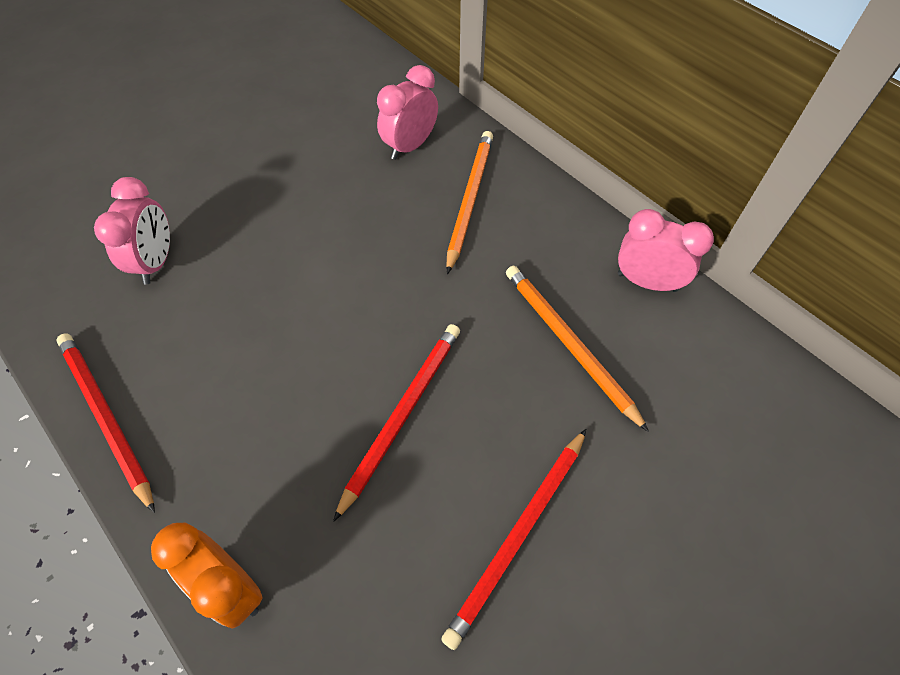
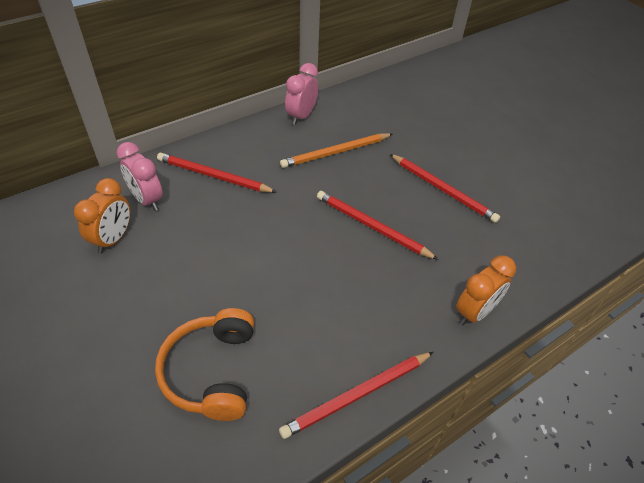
camera: 85 degrees left, 10 degrees down
(156, 262) = (211, 371): pink clock -> orange headphones
(342, 134) = (113, 239): none -> orange clock
(469, 200) = (214, 176): orange pencil -> red pencil

